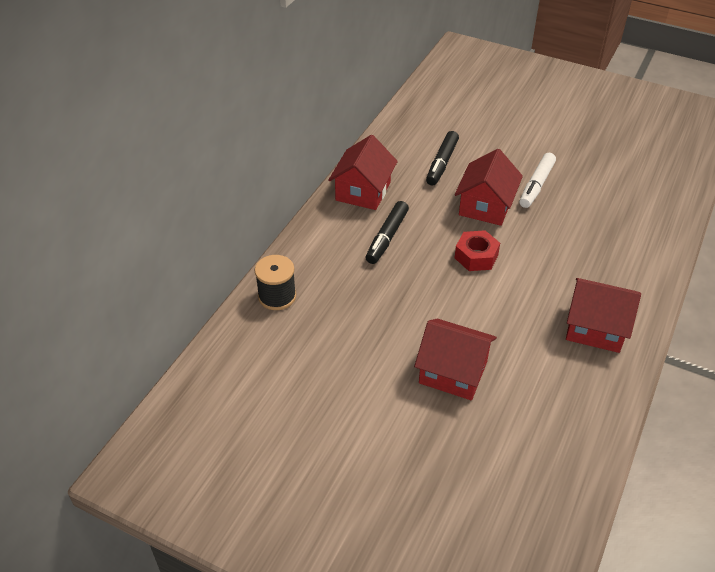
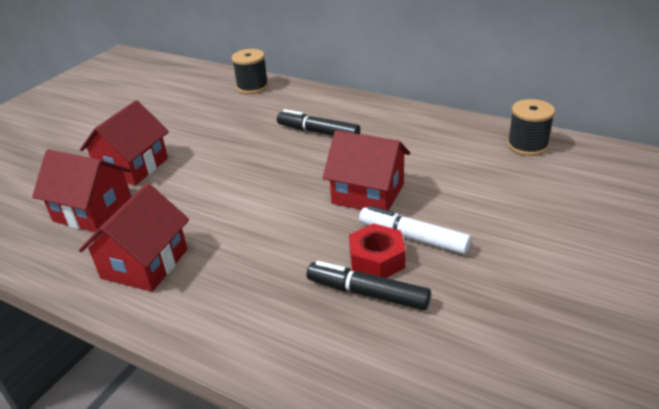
camera: 95 degrees right, 10 degrees down
(363, 191) = (390, 118): red house -> red house (93, 211)
(414, 123) = (527, 145): none -> black spool
(441, 163) = (448, 164): black marker -> black marker (367, 293)
(476, 256) = (281, 184): red nut -> red nut (377, 260)

